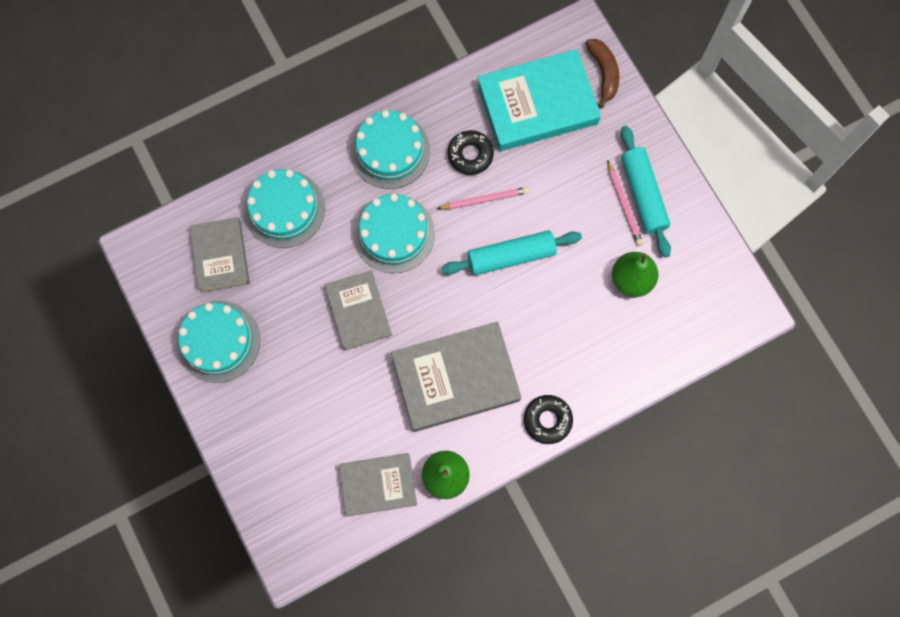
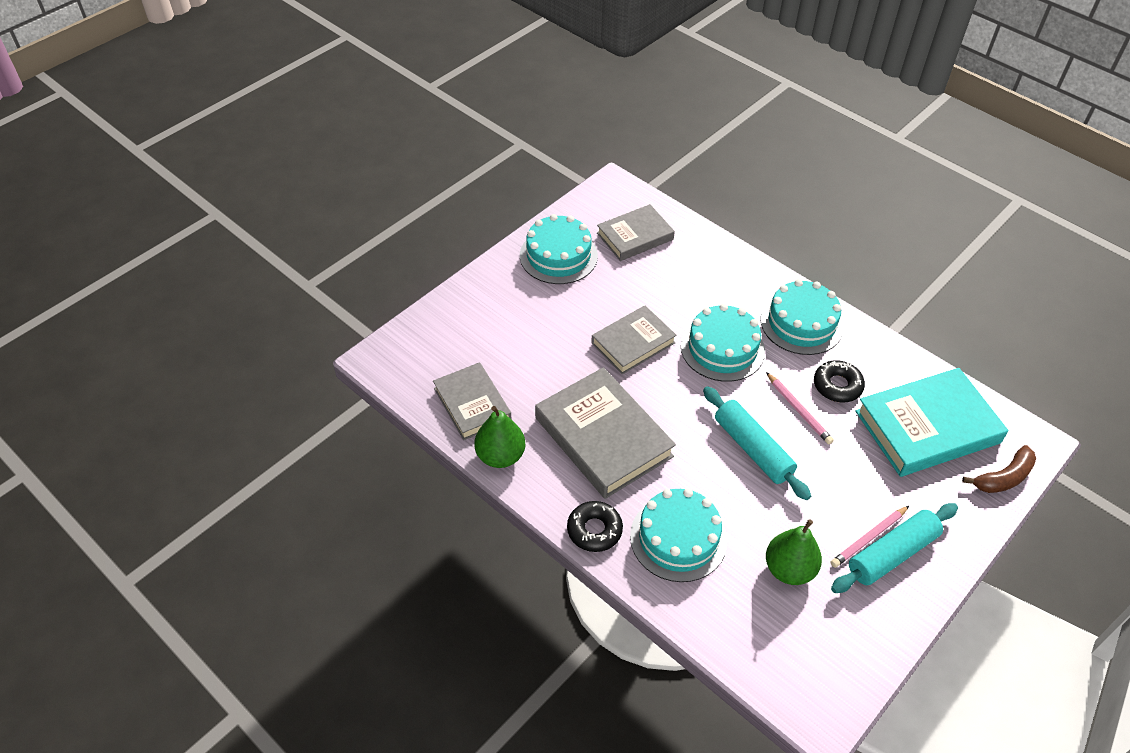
camera: 70 degrees right, 25 degrees down
(284, 209) = (701, 265): turquoise cake -> turquoise cake (678, 538)
(537, 104) = (927, 427): turquoise book -> turquoise book turned 75 degrees counterclockwise

